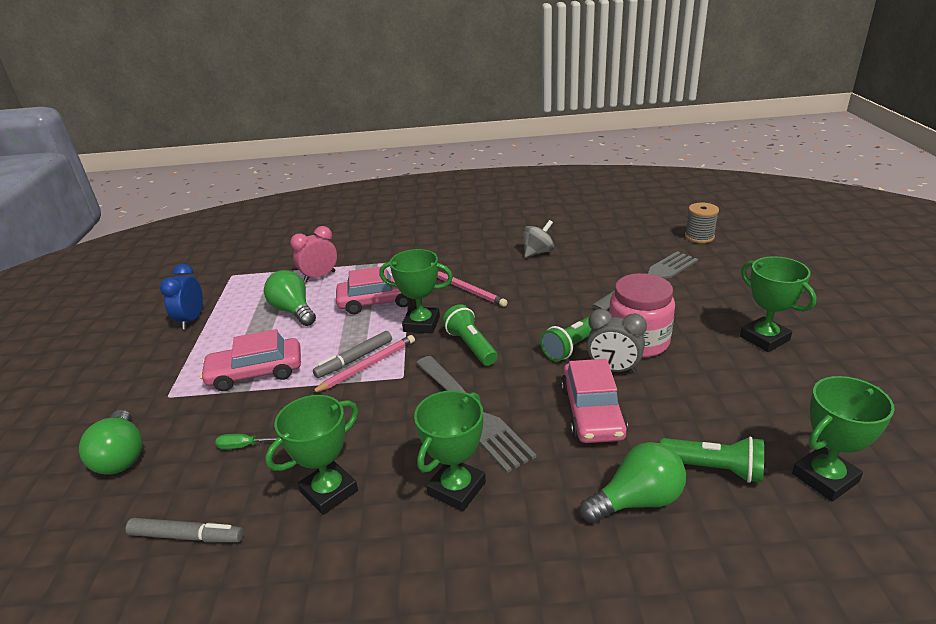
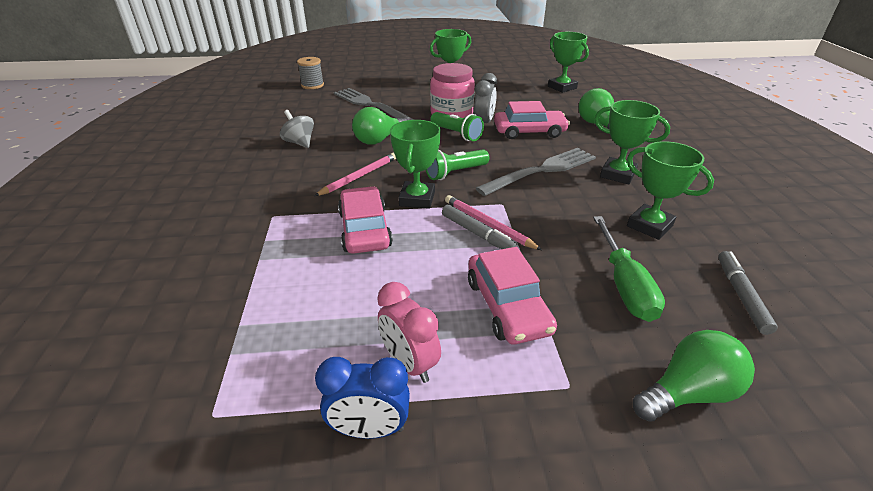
camera: 95 degrees left, 5 degrees up
(244, 446) = (625, 286): green screwdriver -> green screwdriver, size x2.13
(293, 311) = (369, 299): green light bulb -> green light bulb (379, 140)
(319, 277) = (279, 289): pink clock -> pink clock (409, 363)
(713, 469) = (566, 107): green flashlight -> none

